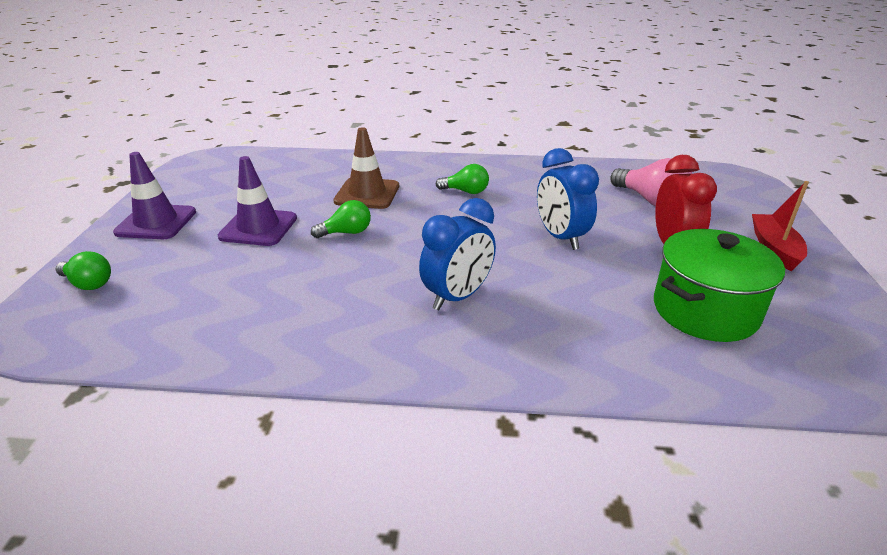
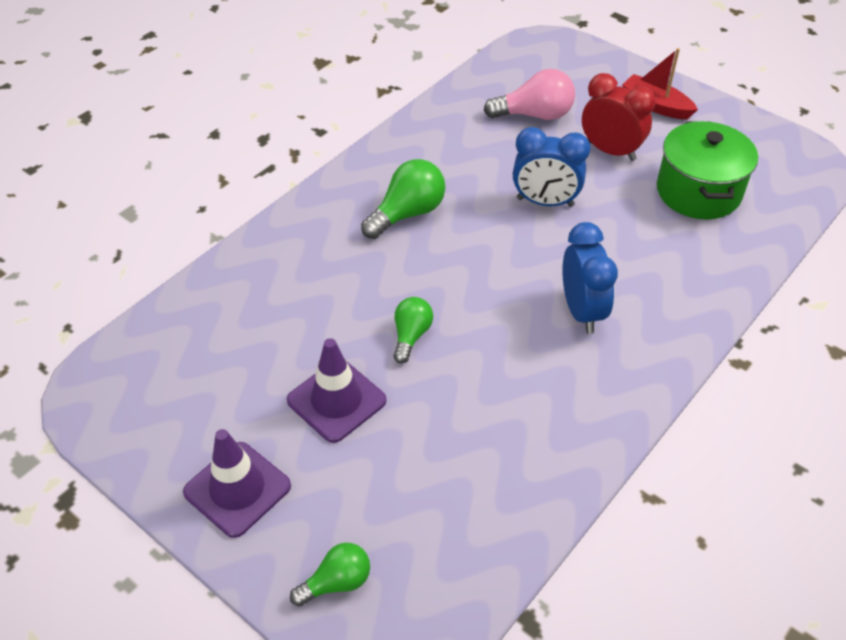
camera: 55 degrees left, 15 degrees up
(367, 194) = (341, 285): brown traffic cone -> none
(465, 191) = (407, 213): green light bulb -> green light bulb, size x1.58

